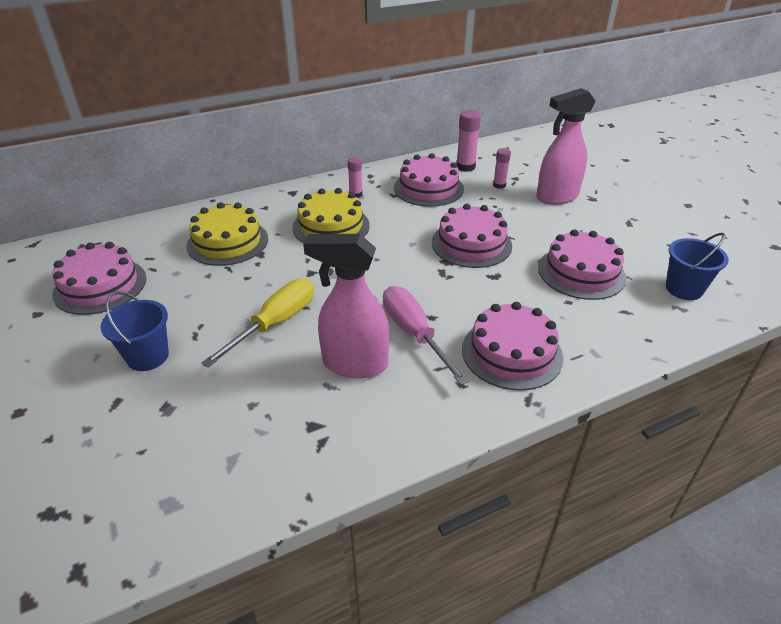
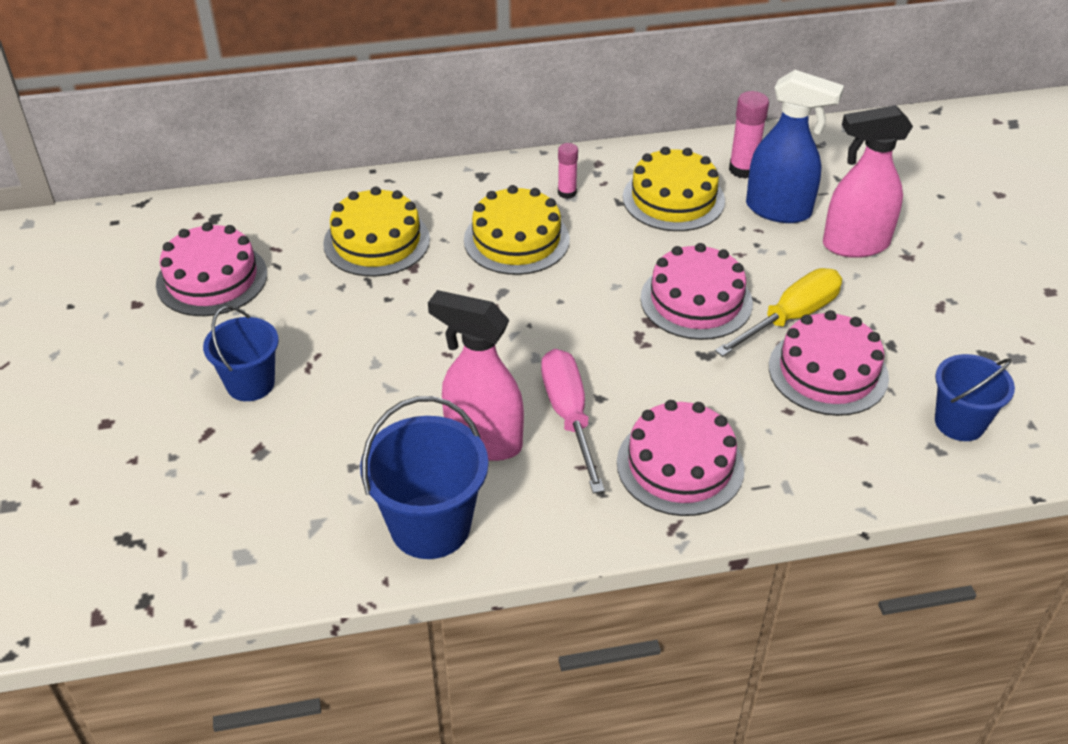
camera: 15 degrees right, 5 degrees up
(275, 323) = (405, 369): yellow screwdriver -> yellow screwdriver (790, 317)
(333, 440) = (430, 526): none -> blue bucket
(428, 188) = (673, 199): pink cake -> yellow cake
(499, 185) = (779, 210): pink glue stick -> blue spray bottle

